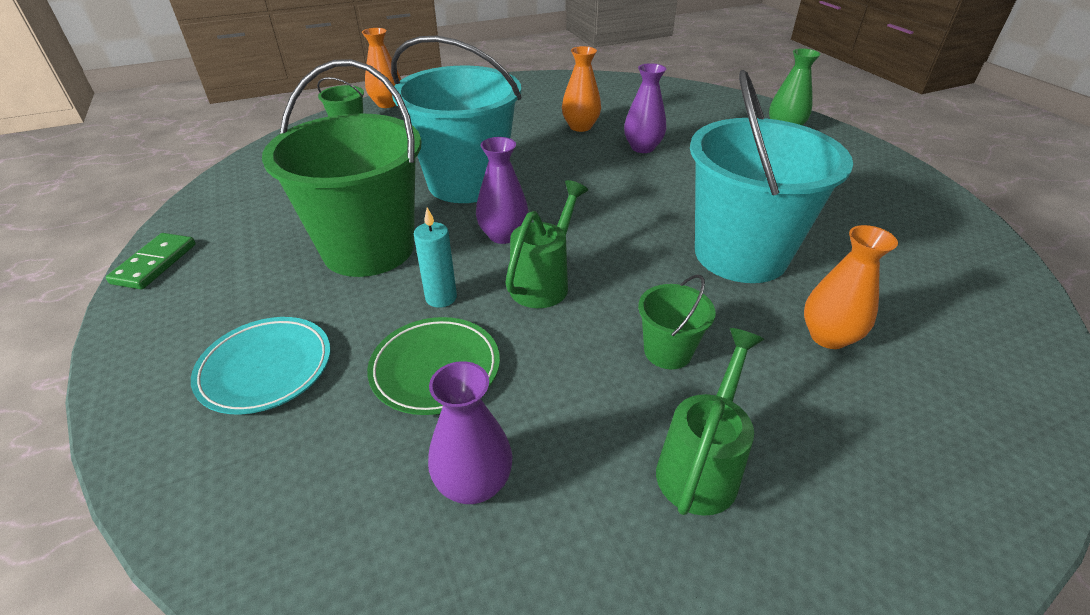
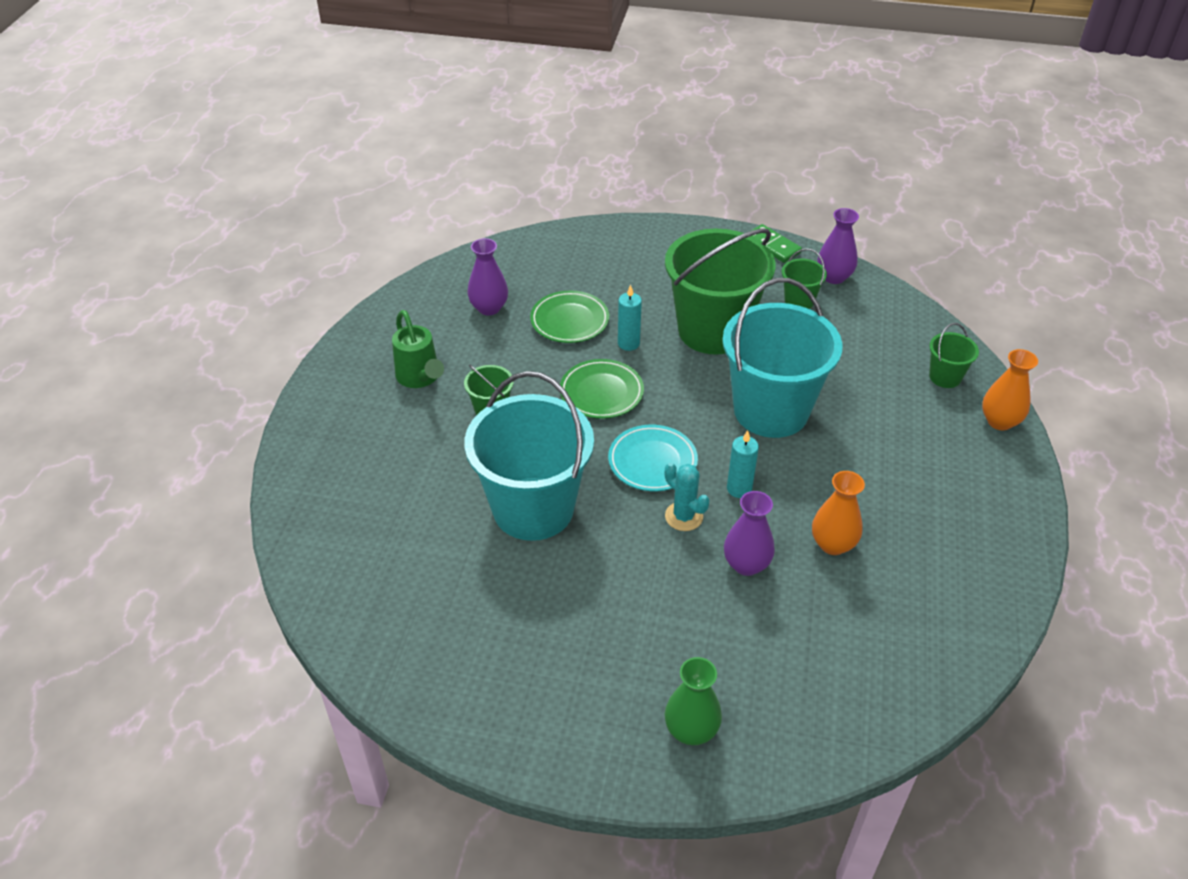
camera: 125 degrees right, 5 degrees up
(266, 369) = (627, 268): turquoise plate -> turquoise plate (652, 462)
(274, 215) = (799, 301): none -> green bucket
(503, 235) = (673, 398): purple vase -> purple vase (834, 277)
(544, 282) = (601, 393): green watering can -> green plate
(576, 170) = (739, 489): none -> turquoise candle
(637, 182) = (684, 516): none -> turquoise cactus
(828, 336) = (427, 488): orange vase -> none

